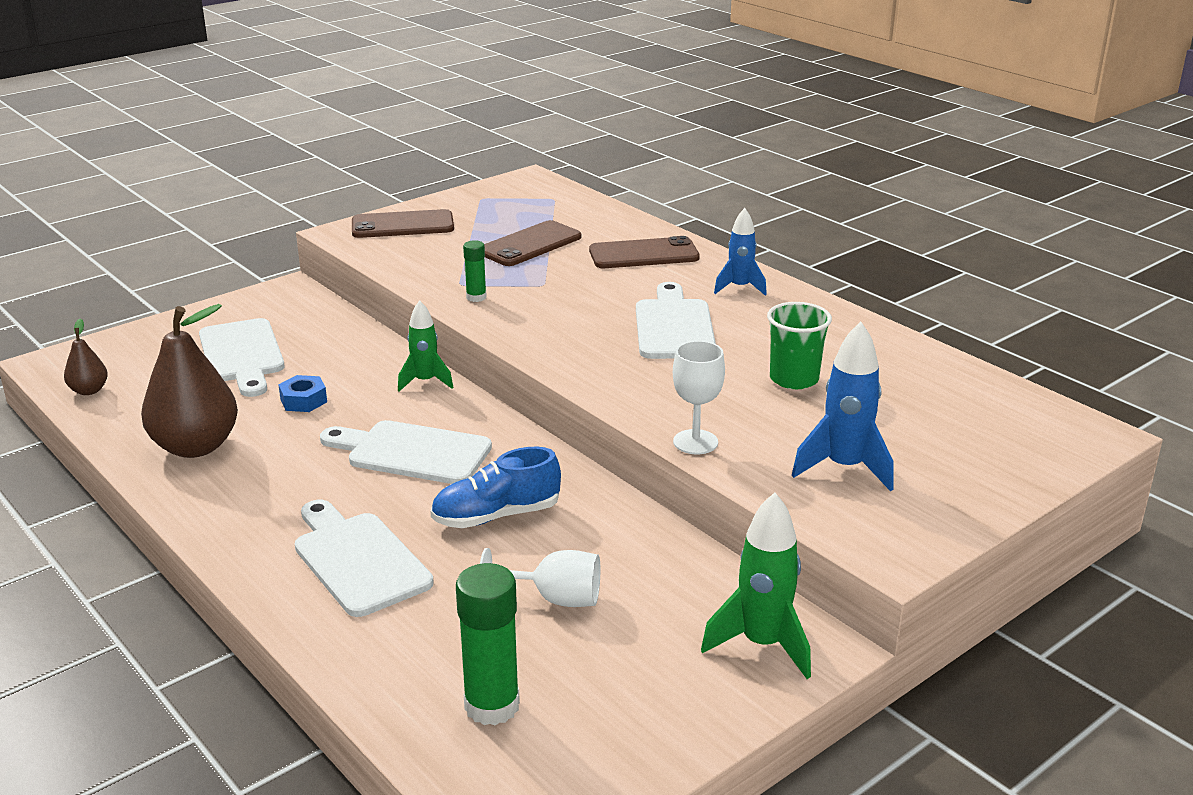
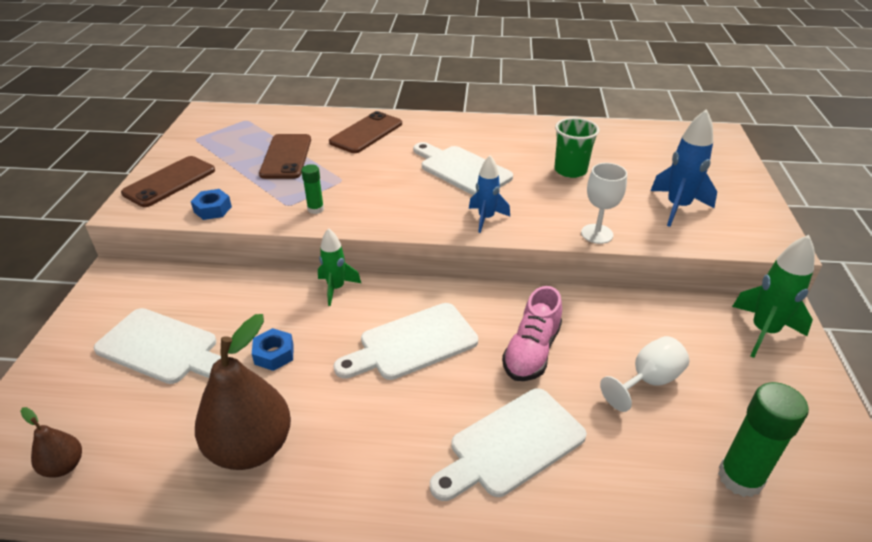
camera: 45 degrees left, 10 degrees up
(358, 560) = (511, 445): white cutting board -> white cutting board turned 45 degrees counterclockwise
(398, 260) = (212, 209): none -> blue nut
(496, 516) = (531, 351): blue shoe -> pink shoe
(739, 288) = (452, 130): blue rocket -> blue rocket (486, 218)

